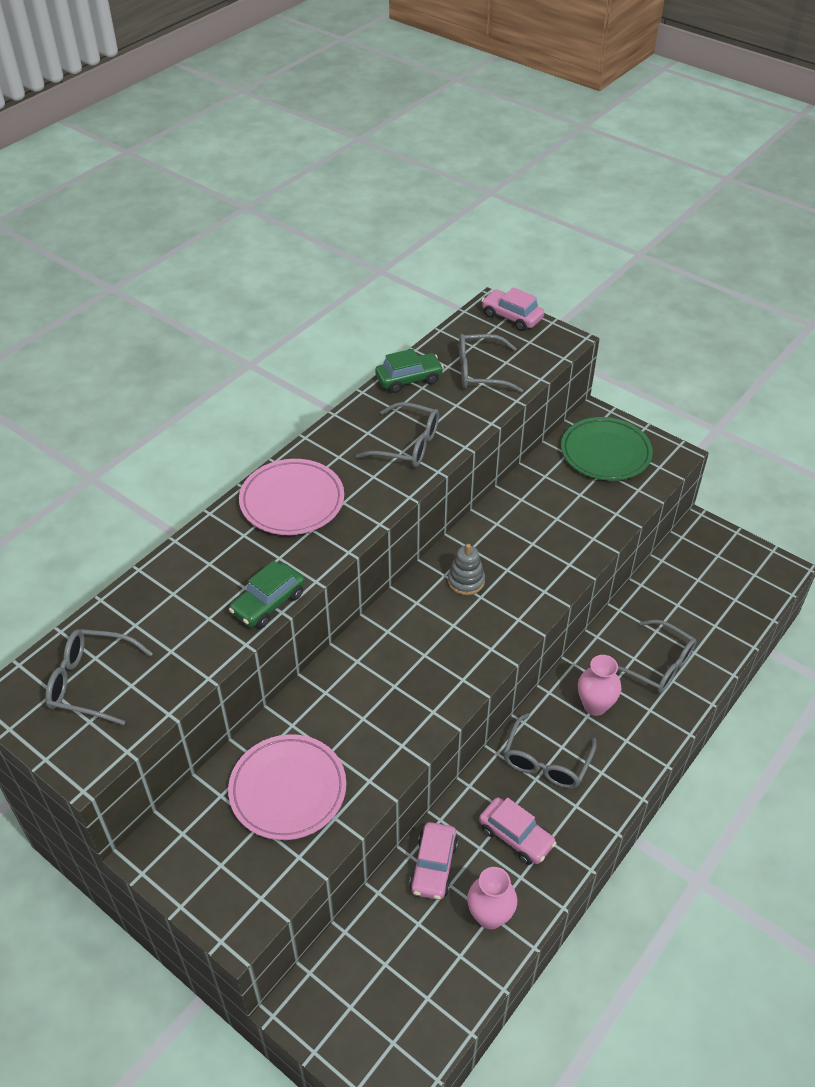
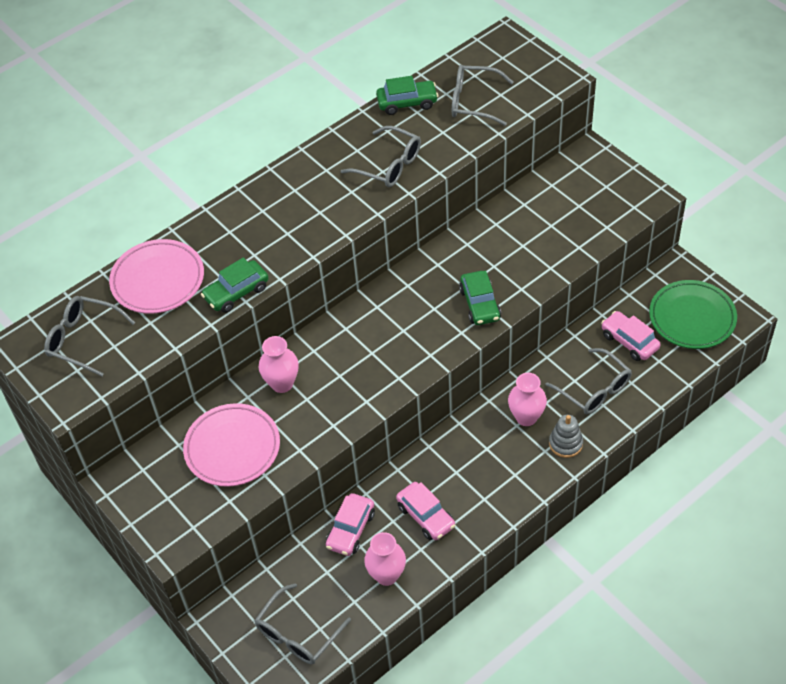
camera: 15 degrees right, 5 degrees up
(292, 501) = (276, 206): pink plate -> pink plate (158, 280)
(329, 704) = (282, 384): none -> pink vase
(466, 581) = (425, 293): grey stacking toy -> grey stacking toy (565, 443)
(512, 317) = (519, 49): pink car -> pink car (629, 341)
(529, 586) = (480, 304): none -> green car
(546, 762) = (469, 459): grey glasses -> grey glasses (297, 634)
(605, 453) = (587, 188): green plate -> green plate (692, 318)

